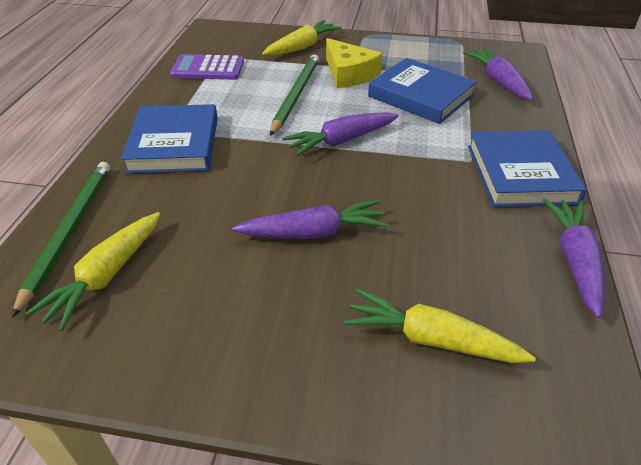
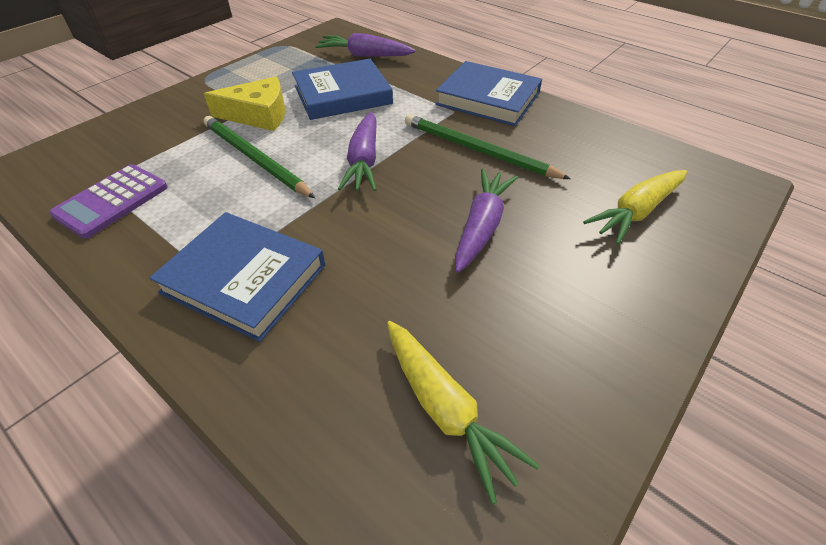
camera: 60 degrees left, 5 degrees up
(69, 231) = (333, 432): green pencil -> green pencil (478, 150)
(302, 47) = (168, 121): yellow carrot -> none
(574, 260) = (590, 120): purple carrot -> none

